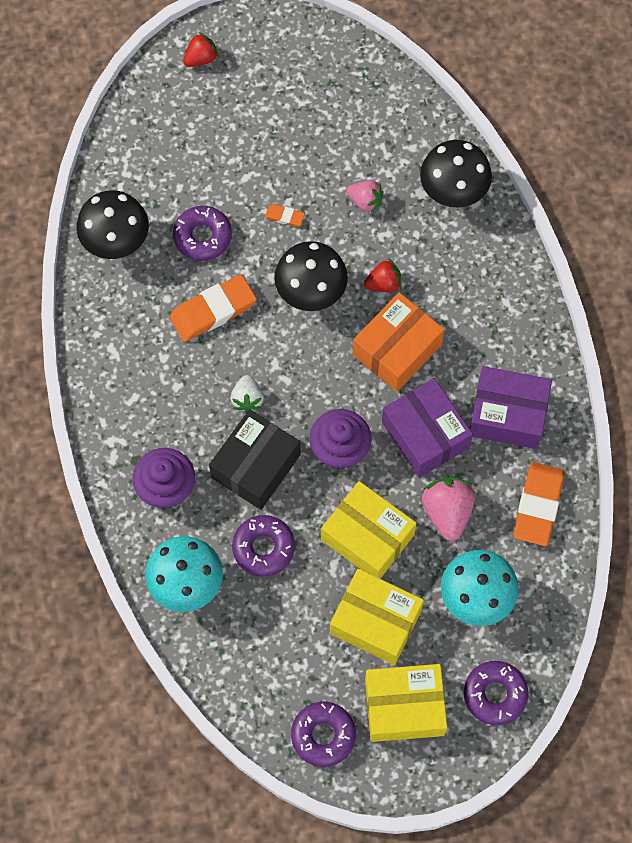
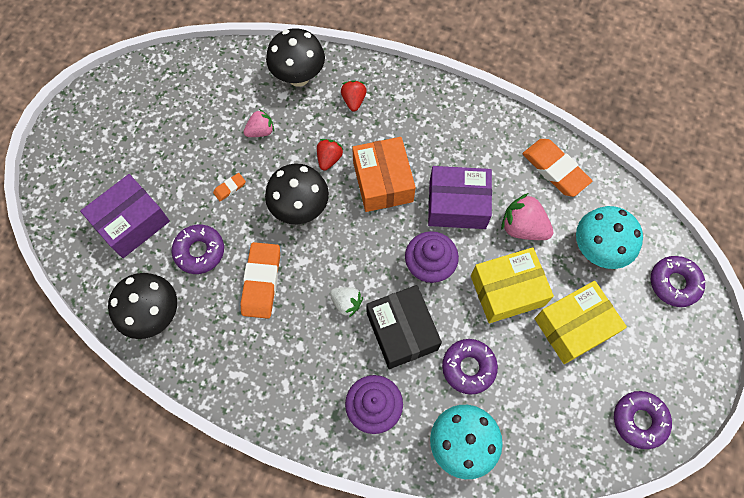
camera: 55 degrees left, 0 degrees up
(201, 58) = (65, 163): red strawberry -> red strawberry (354, 100)
(404, 707) = (649, 349): yellow box -> none
(507, 415) = (478, 146): purple box -> purple box (132, 222)

